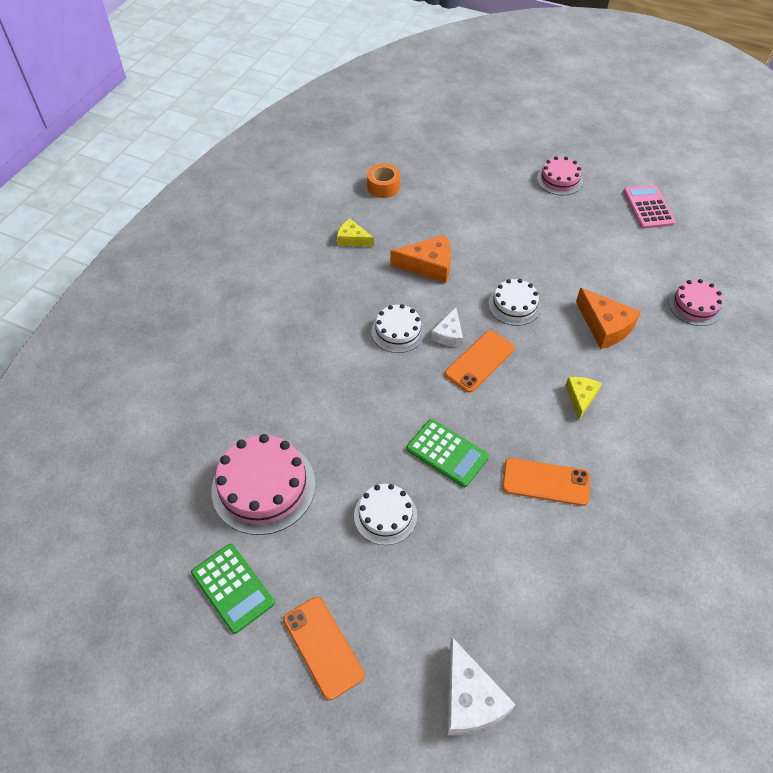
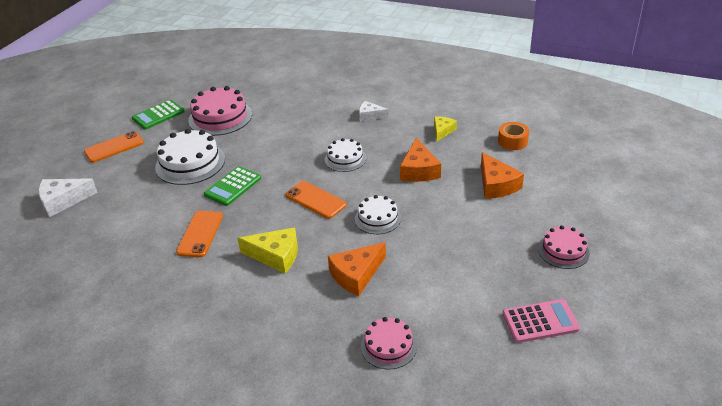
camera: 90 degrees right, 15 degrees down
(385, 515) = (190, 163): white cake -> white cake, size x1.67
(449, 334) = (343, 183): white cheese -> white cheese (370, 115)
(460, 208) = (496, 185): none -> orange cheese
(581, 397) = (276, 255): yellow cheese -> yellow cheese, size x1.60

